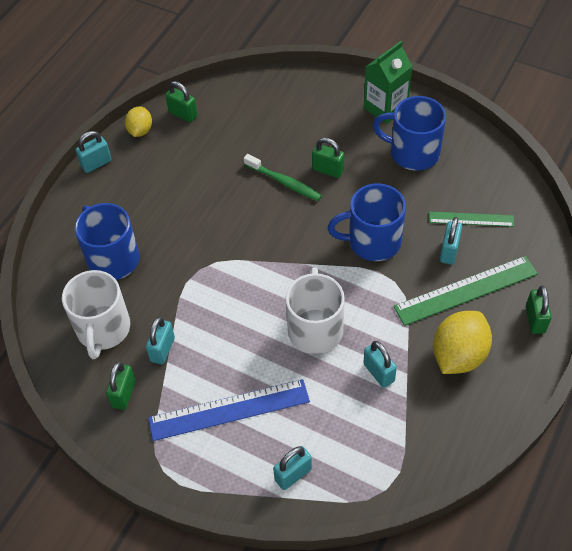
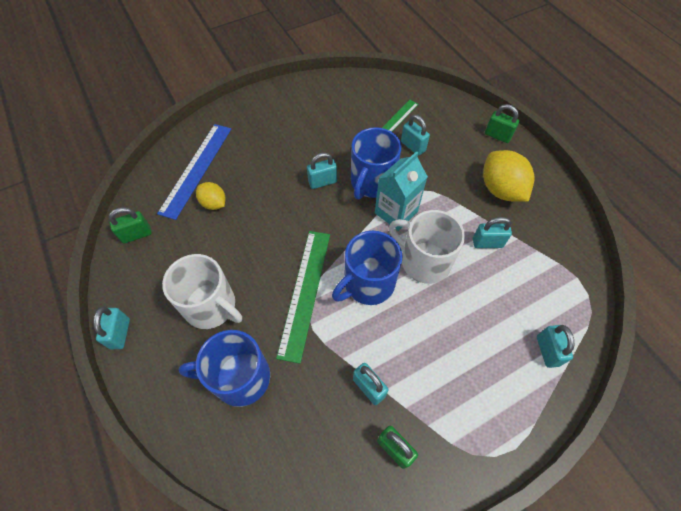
camera: 60 degrees left, 5 degrees up
(103, 329) = (312, 430): white mug -> white mug (211, 306)
(140, 130) = (120, 276): yellow lemon -> yellow lemon (214, 203)
(229, 409) = (462, 366): blue ruler -> blue ruler (196, 169)
(284, 182) = (272, 204): green toothbrush -> none
(328, 170) = (285, 172): green padlock -> none
(340, 204) = (322, 182): none -> turquoise padlock
(353, 279) = (396, 212): none -> turquoise carton
(385, 108) = (261, 109): green carton -> none
(413, 152) = (314, 117): blue mug -> blue mug (367, 284)
(465, 290) = (450, 156): green ruler -> green ruler (304, 292)

